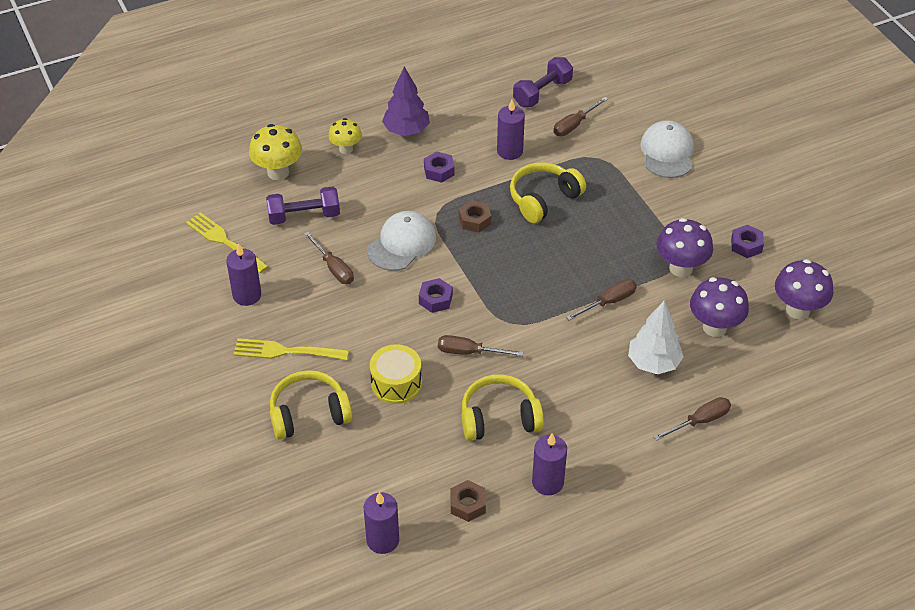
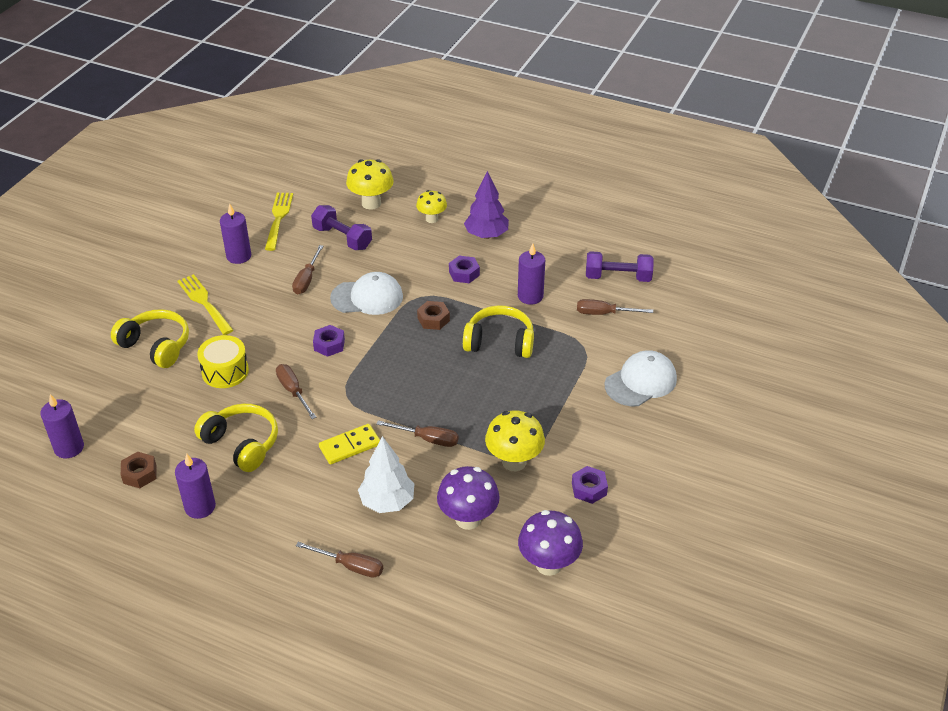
camera: 50 degrees right, 5 degrees down
(570, 352) = (350, 446): none -> yellow domino
(681, 268) = (514, 461): purple mushroom -> yellow mushroom

